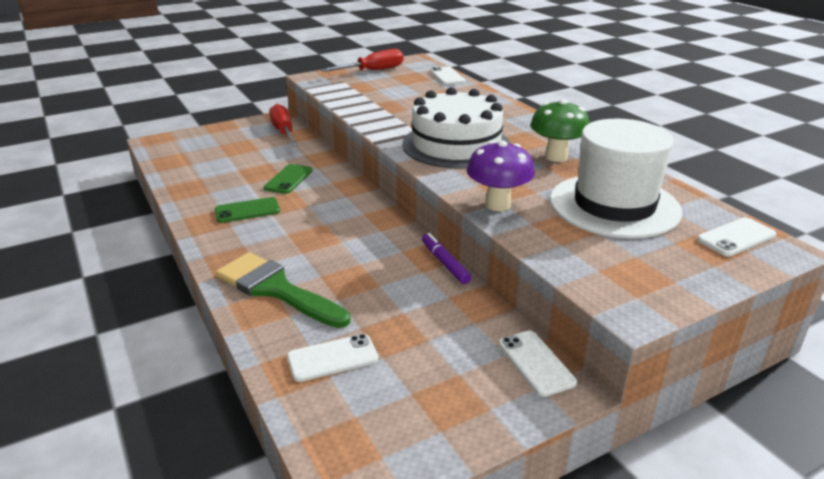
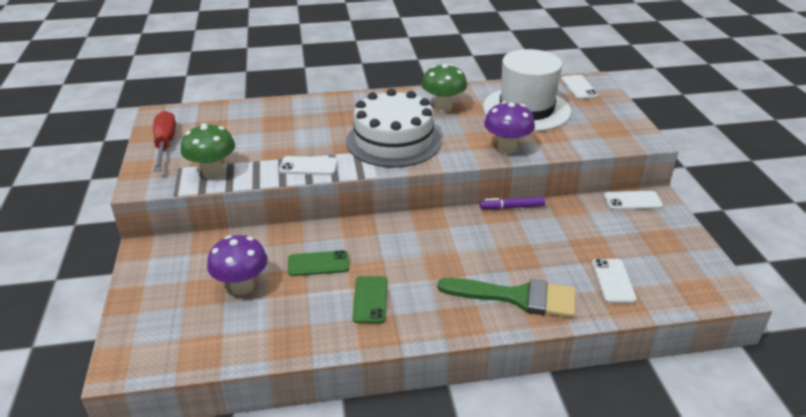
camera: 70 degrees left, 5 degrees up
(247, 158) = (242, 287): none -> purple mushroom
(276, 289) = (517, 297): green brush -> green brush turned 135 degrees counterclockwise
(284, 132) = (191, 251): red screwdriver -> none
(288, 179) = (318, 264): green phone -> green phone turned 45 degrees counterclockwise
(343, 92) = (213, 173): none -> green mushroom
(447, 76) = (229, 109): white phone -> white phone (308, 166)

